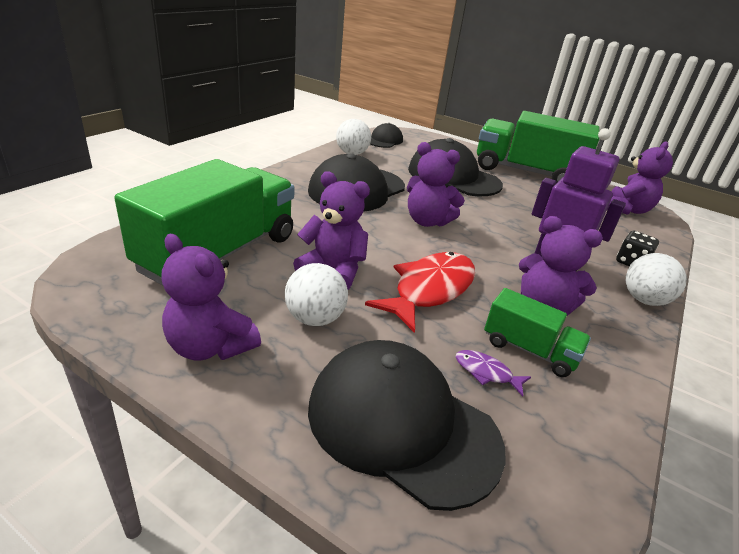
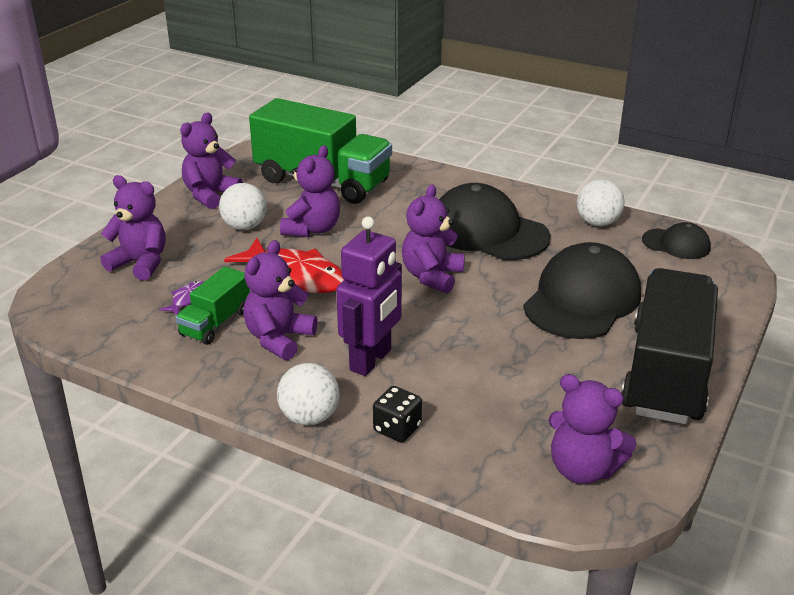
camera: 90 degrees right, 0 degrees up
(402, 424) = (140, 263): black cap -> purple teddy bear
(526, 172) = (666, 373): green truck -> black truck

